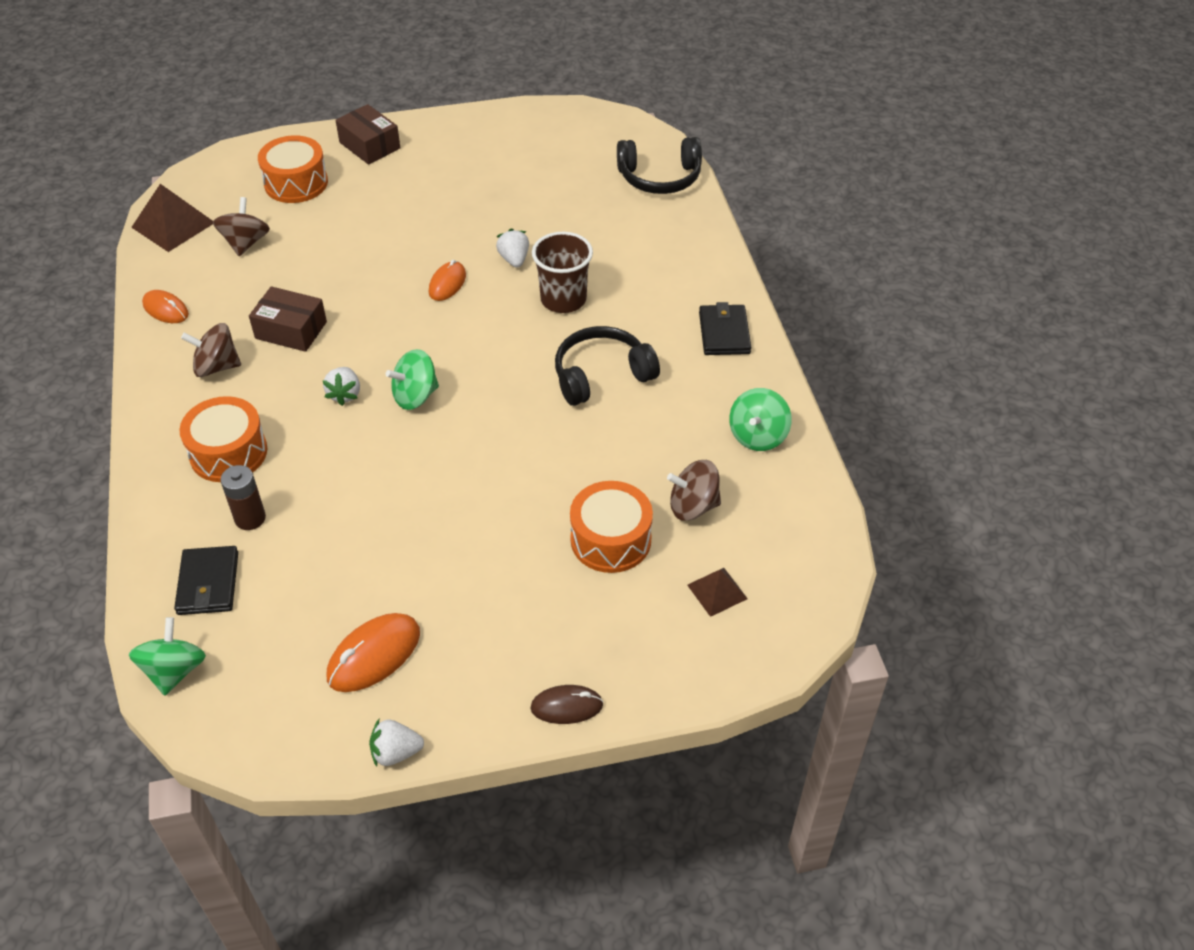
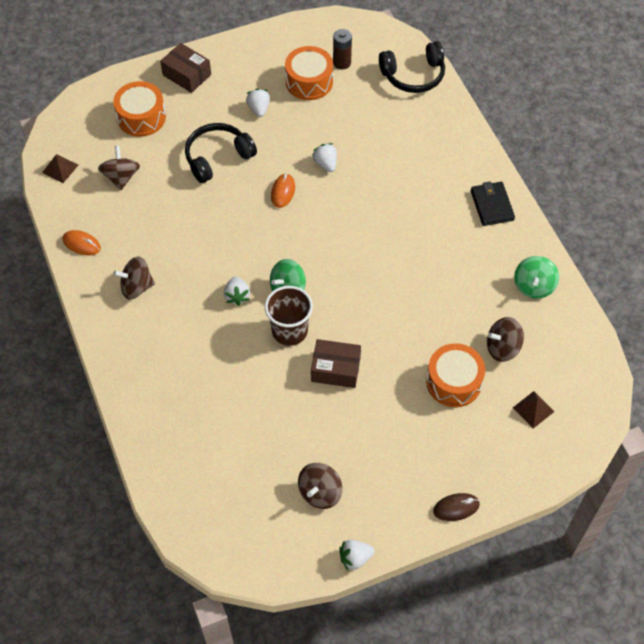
camera: 10 degrees left, 10 degrees up
(173, 225) = (60, 168): brown pyramid -> brown pyramid, size x0.59
(174, 670) = (190, 525): green spinning top -> none
(208, 583) = (190, 458): black wallet -> none
(228, 453) = (169, 356): orange drum -> orange drum (309, 82)
(250, 518) = (202, 405): brown battery -> brown battery (342, 62)
(291, 330) = (180, 248): brown box -> brown box (335, 369)
(374, 655) = (320, 492): orange mouse -> brown spinning top
(447, 190) = (259, 109): none -> white strawberry
(563, 299) = (371, 193): brown cup -> brown cup (289, 331)
(601, 375) = (414, 253): black headphones -> black headphones (217, 157)

